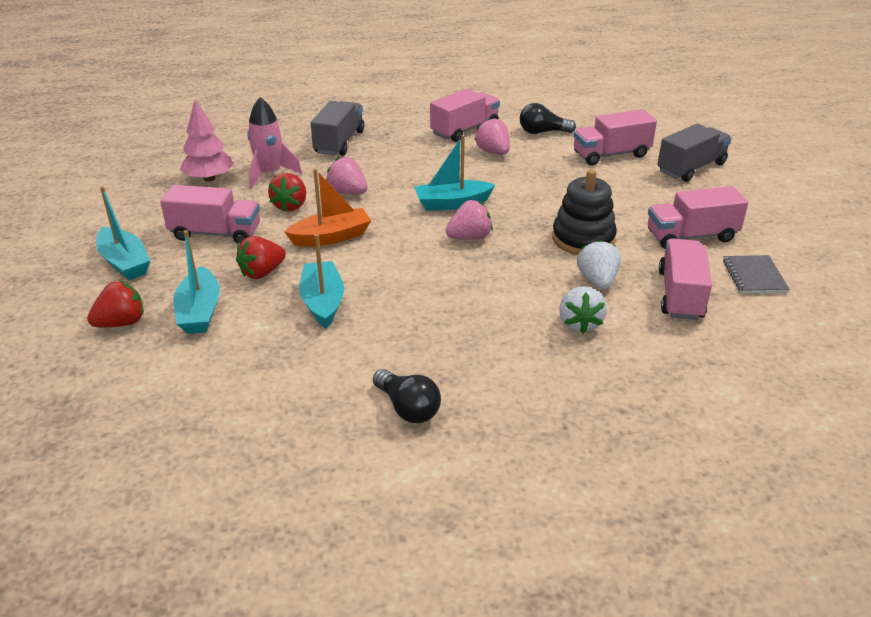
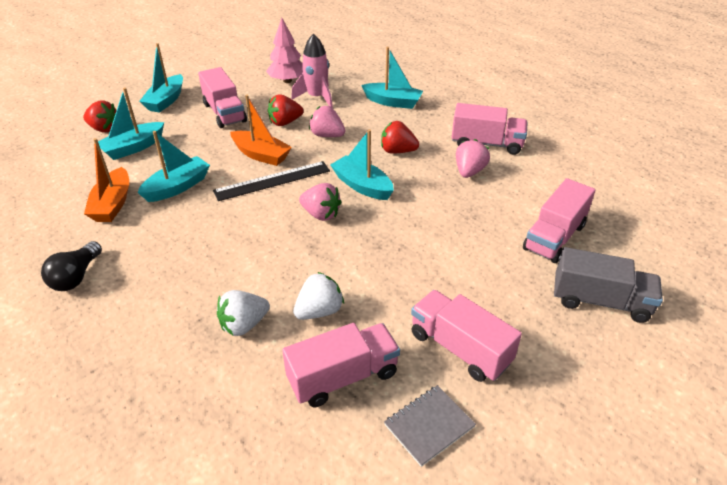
camera: 55 degrees right, 5 degrees up
(262, 272) = (194, 149): red strawberry -> red strawberry (397, 151)
(300, 353) = (113, 204): none -> orange boat
(339, 142) = (393, 102): grey truck -> turquoise boat
(347, 192) = (327, 135): pink strawberry -> pink strawberry turned 60 degrees counterclockwise
(385, 245) = (272, 181): none -> black ruler
(542, 132) = (540, 183): black light bulb -> none
(583, 239) = (380, 276): black stacking toy -> none
(611, 154) = (554, 237): pink truck -> pink truck turned 90 degrees counterclockwise

